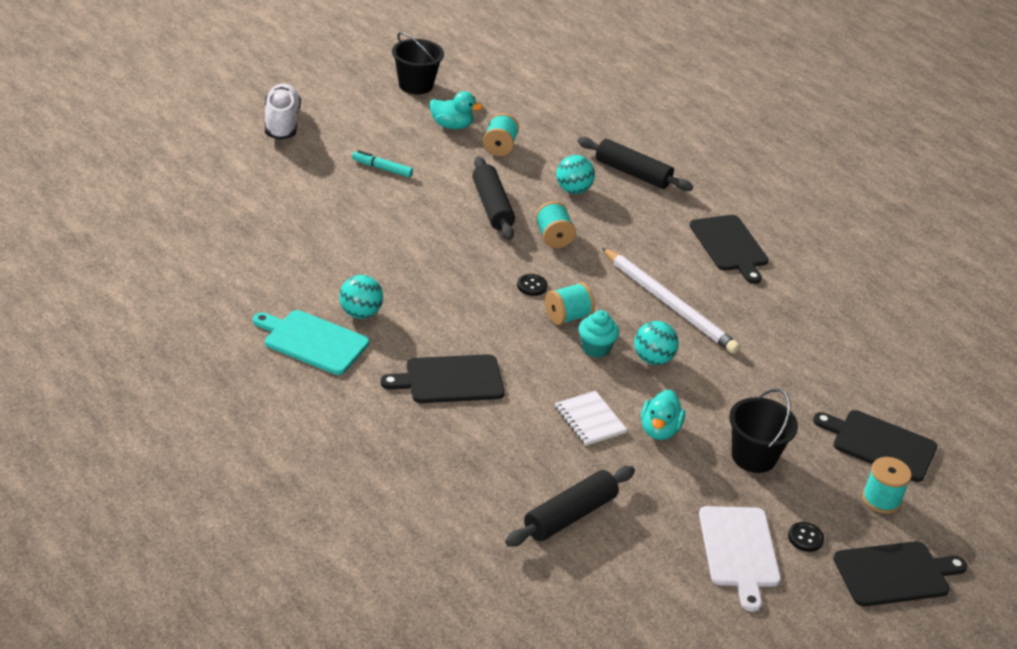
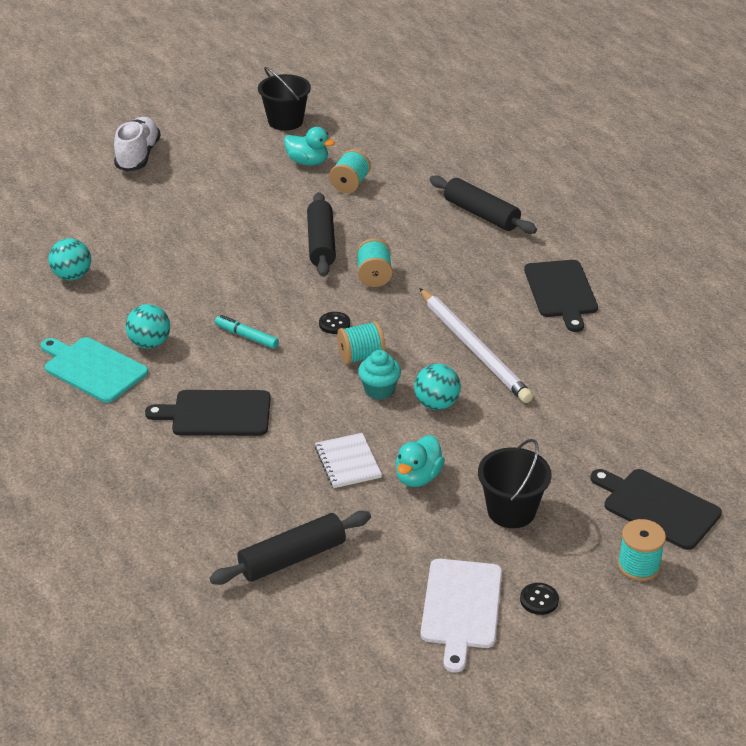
camera: 15 degrees right, 0 degrees up
(382, 168) = (222, 202): turquoise marker -> turquoise marker (246, 336)
(573, 190) = (412, 229): turquoise ball -> turquoise ball (72, 276)
(895, 574) = (627, 646): black cutting board -> none

